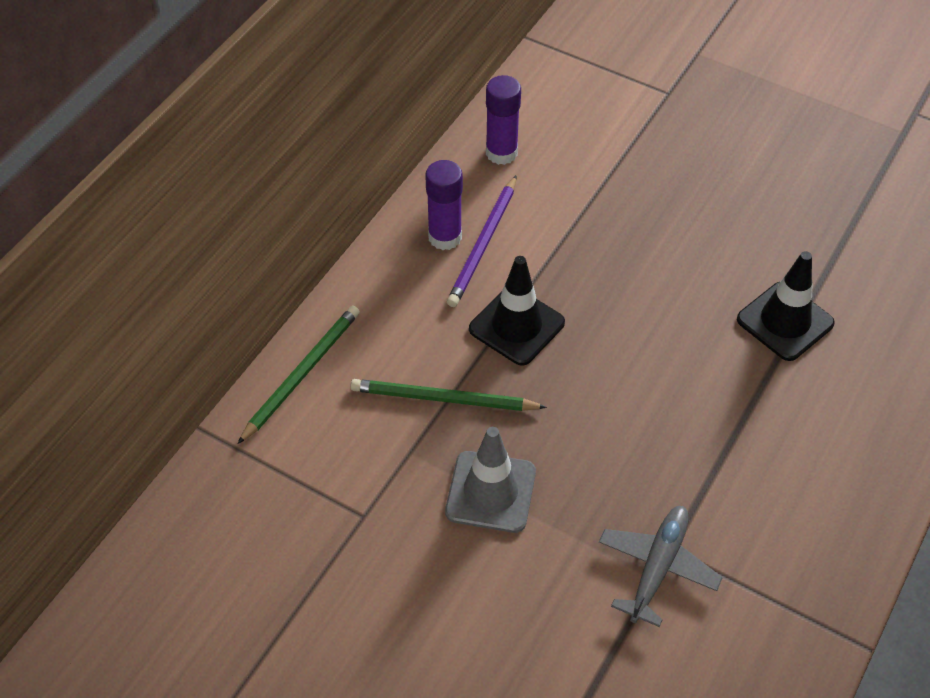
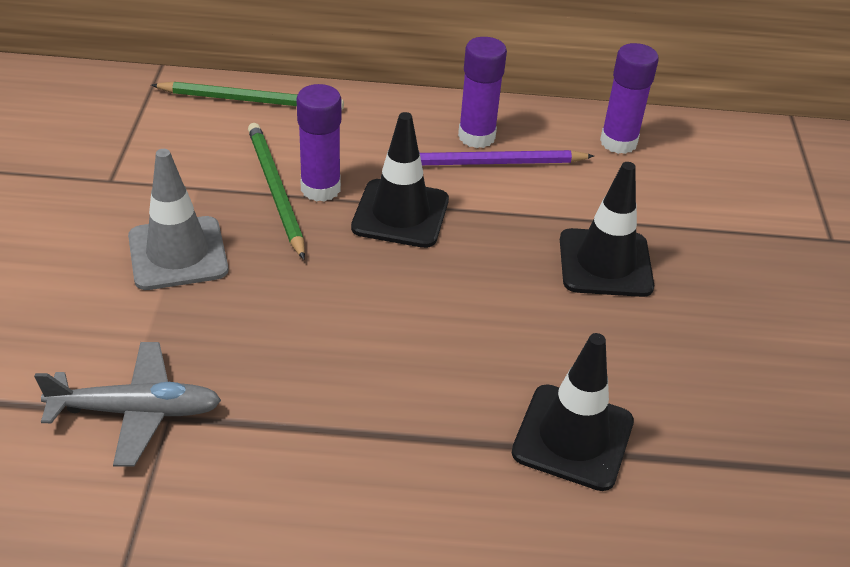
camera: 60 degrees right, 10 degrees down
(457, 367) = (320, 188): none -> purple glue stick
(633, 227) = (605, 263): none -> black traffic cone

